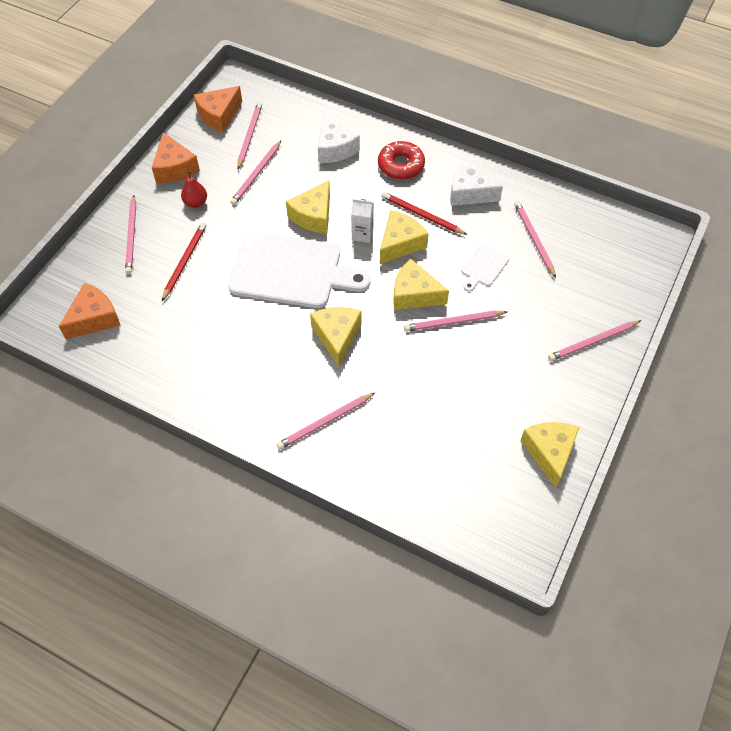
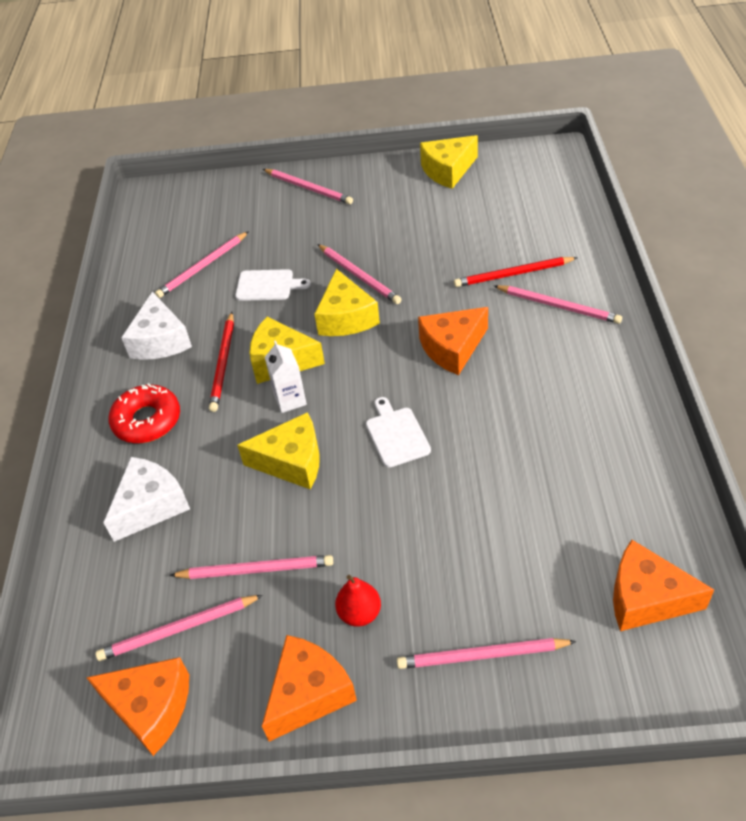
camera: 115 degrees left, 10 degrees down
(131, 236) = (482, 655): pink pencil -> pink pencil turned 150 degrees counterclockwise
(185, 261) = (470, 555): red pencil -> red pencil (513, 274)
(291, 271) = (396, 434): white cutting board -> white cutting board, size x0.44
(337, 336) = (452, 348): yellow cheese -> orange cheese

